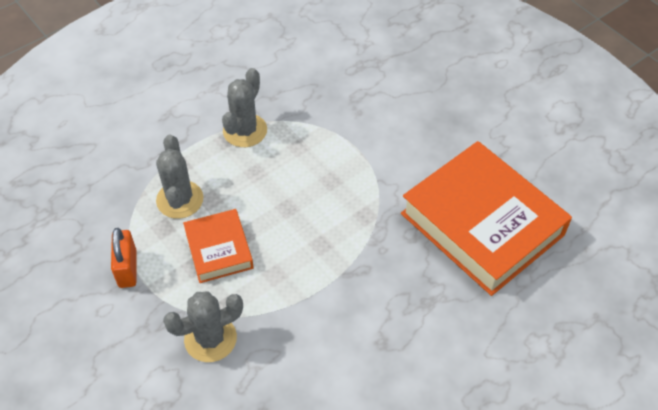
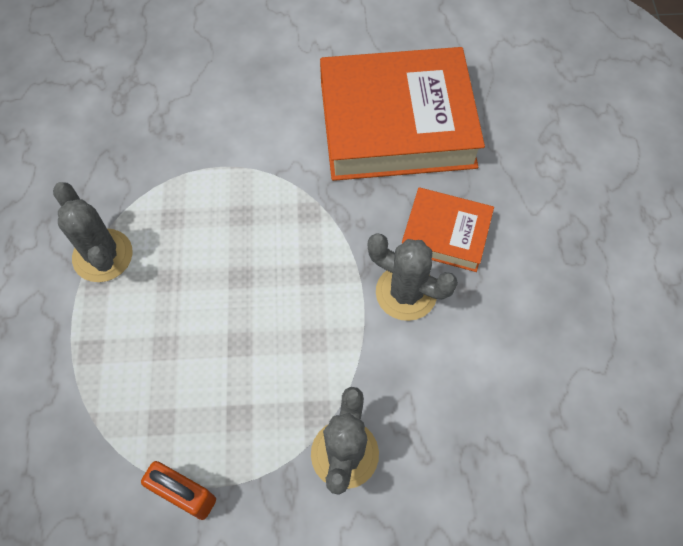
camera: 55 degrees left, 10 degrees up
(180, 200) = (137, 380): grey cactus -> grey cactus (406, 293)
(219, 249) = (238, 377): orange book -> orange book (445, 233)

